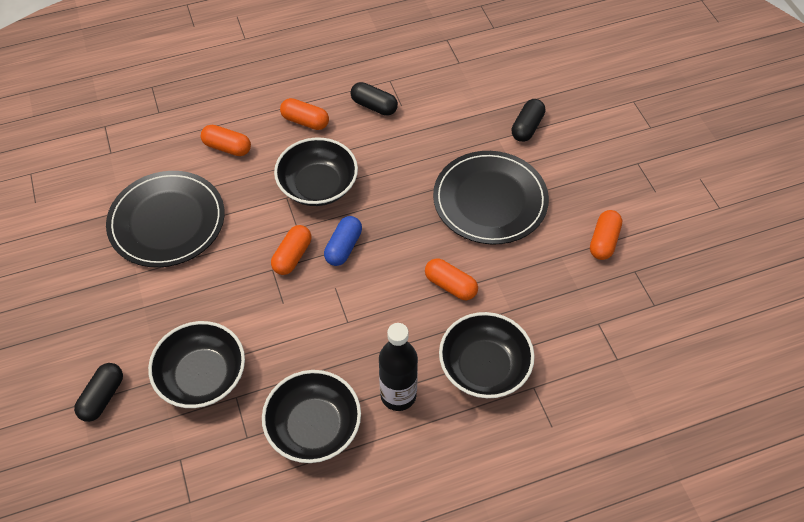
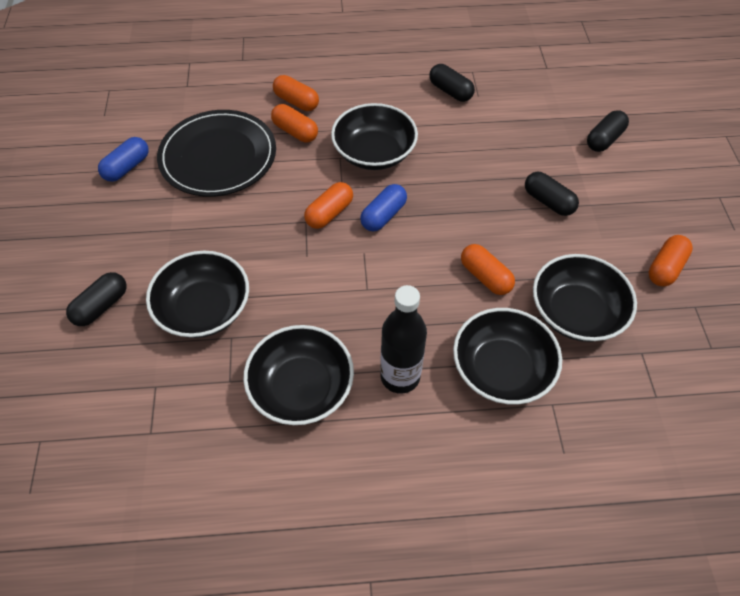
camera: 15 degrees right, 0 degrees up
(79, 252) = (127, 167): none -> blue capsule
(305, 121) = (378, 92): orange capsule -> orange capsule (295, 132)
(490, 200) = (548, 201): black plate -> black capsule
(536, 300) = (576, 312): none -> black bowl

